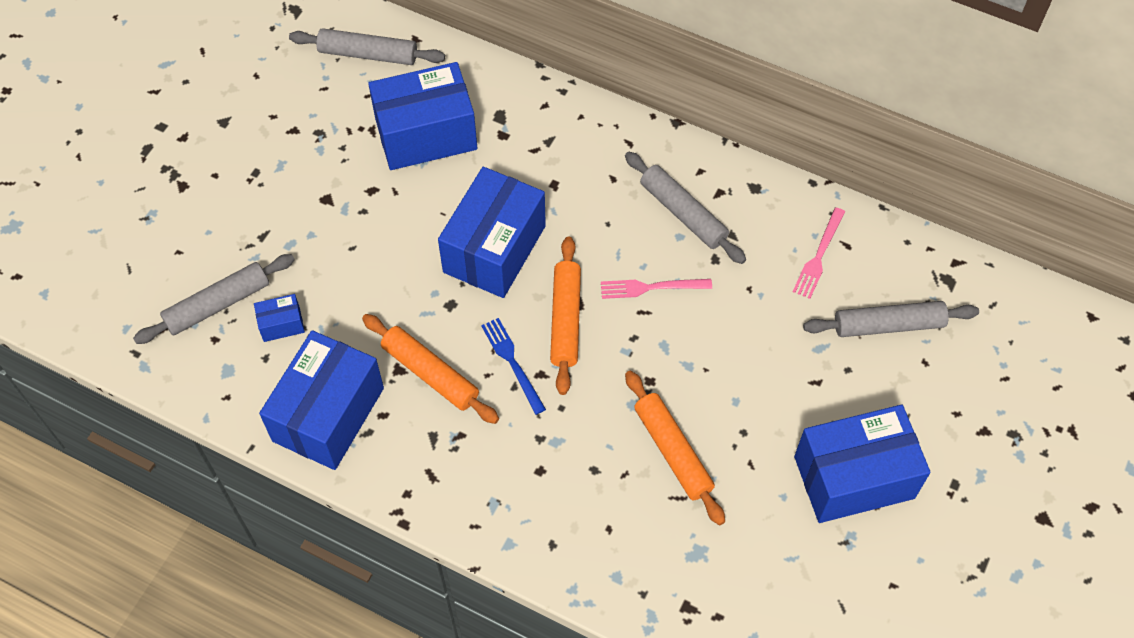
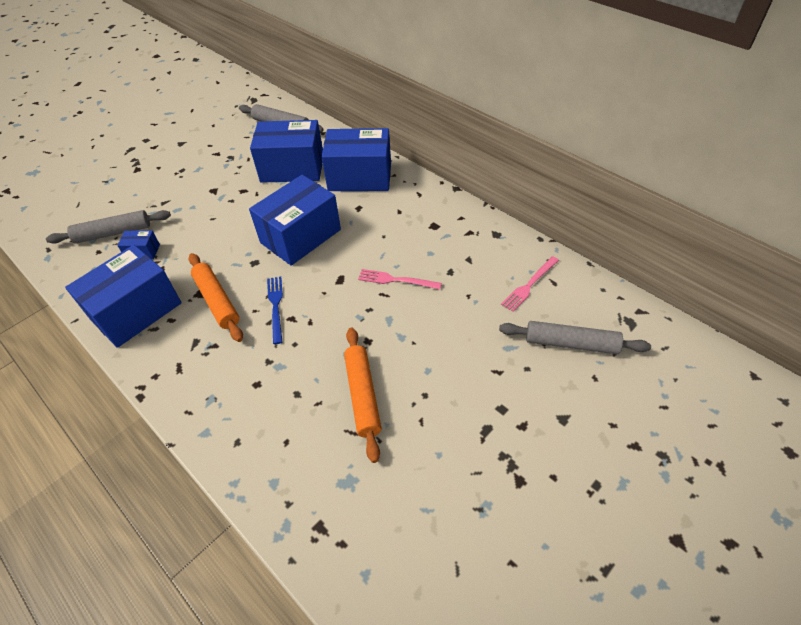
camera: 20 degrees right, 10 degrees down
(565, 320) = (326, 287): orange rolling pin -> none
(683, 213) = (438, 240): grey rolling pin -> none
(854, 477) = (505, 454): blue box -> blue box (360, 177)

